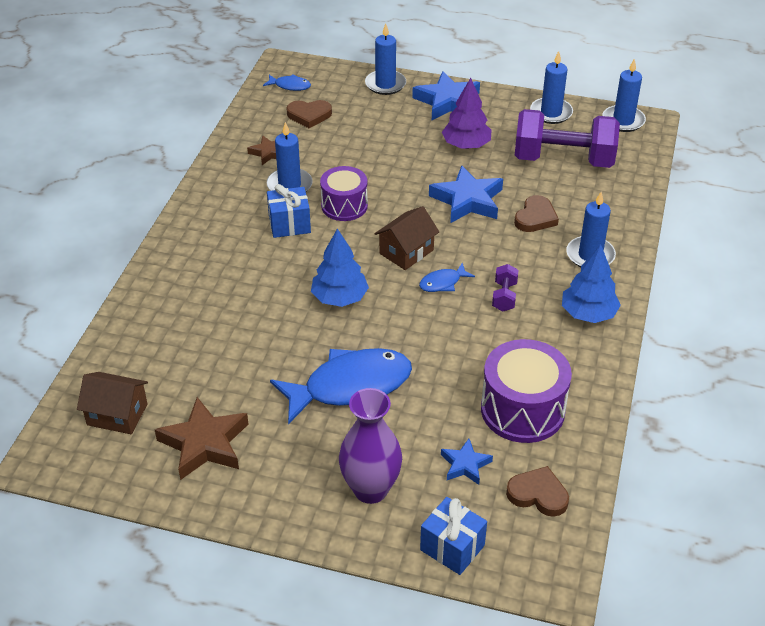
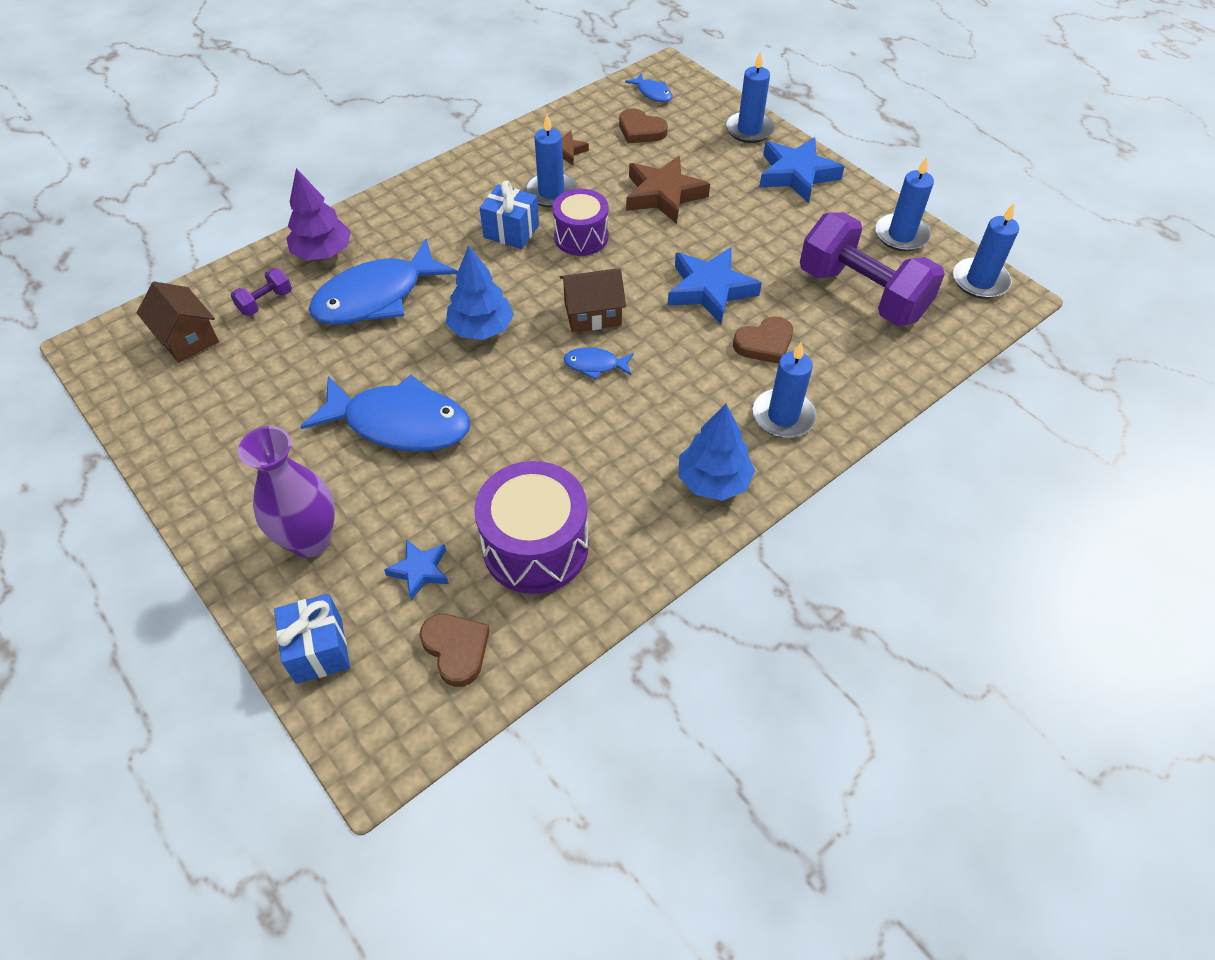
camera: 35 degrees right, 10 degrees up
(204, 443) = (223, 406): brown star -> brown star (663, 195)
(237, 314) = (376, 297): none -> blue fish
(466, 145) = (769, 230): purple tree -> purple tree (323, 253)
(504, 296) = (642, 413): purple dumbbell -> purple dumbbell (266, 302)

